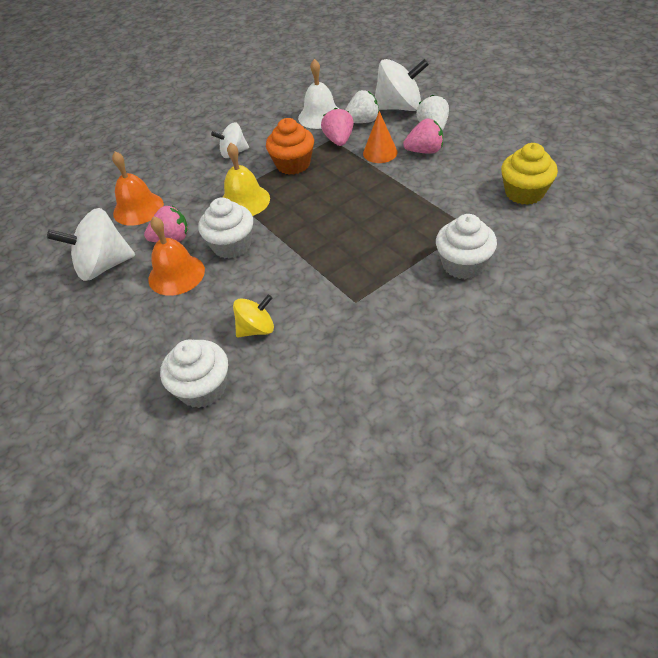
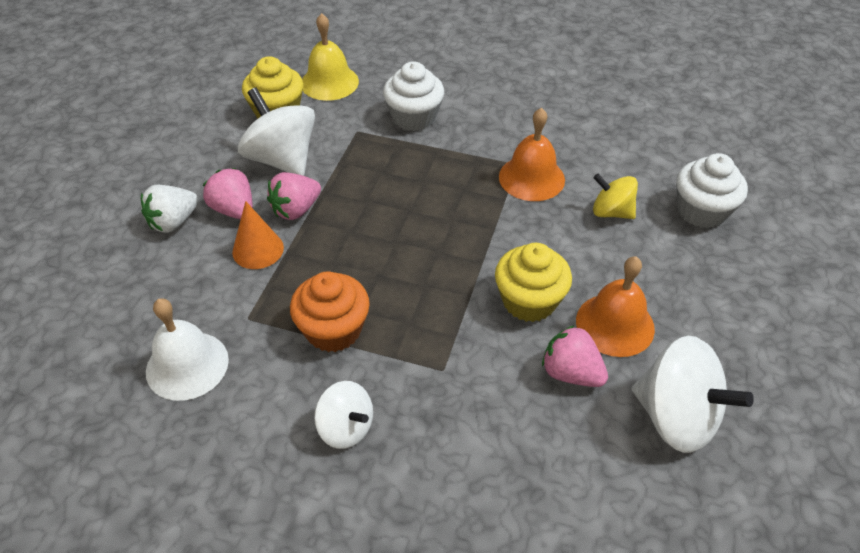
camera: 130 degrees left, 0 degrees up
(138, 208) = (554, 467): orange bell -> orange bell (531, 178)
(231, 245) = (529, 301): white cupcake -> yellow cupcake
(244, 201) = (445, 339): yellow bell -> yellow bell (329, 82)
(339, 140) = (248, 307): pink strawberry -> pink strawberry (296, 210)
(362, 121) = (184, 303): white strawberry -> none
(399, 107) = (128, 278): white spinning top -> white spinning top (282, 159)

